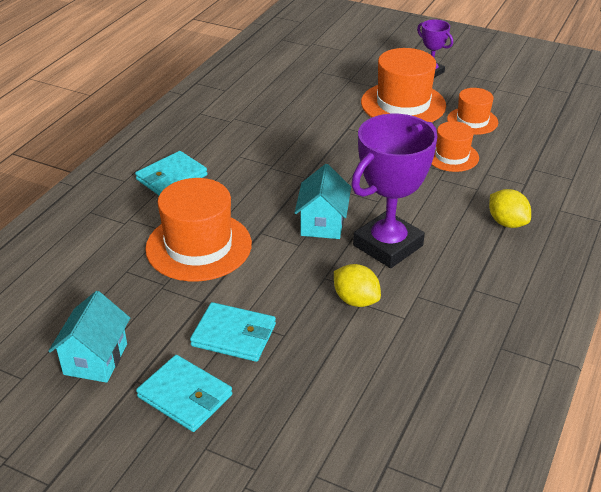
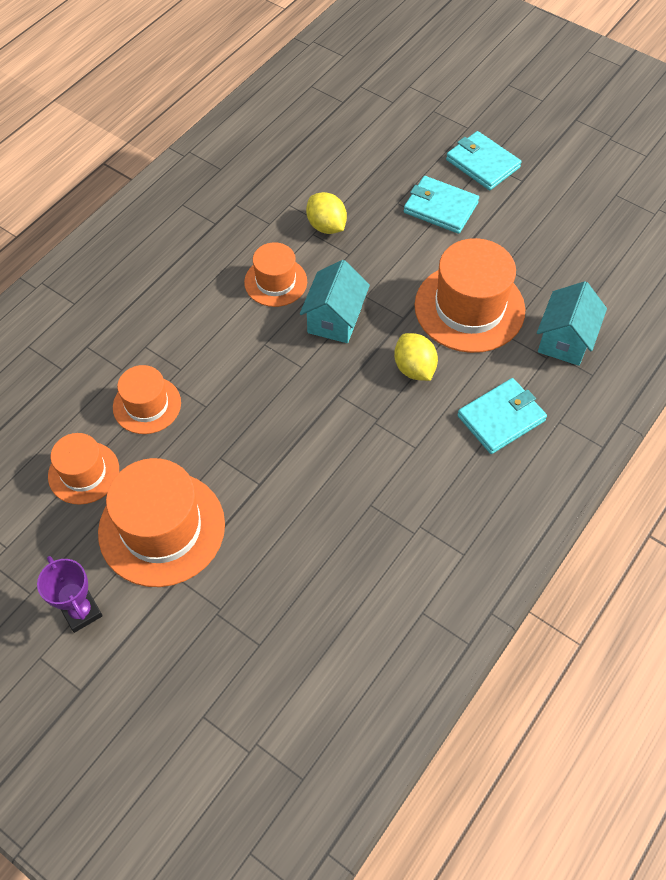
camera: 170 degrees left, 20 degrees up
(96, 359) = (557, 202): turquoise house -> turquoise house (564, 340)
(388, 245) = (275, 282): purple trophy -> orange hat
(507, 223) = (140, 293): yellow lemon -> yellow lemon (414, 368)

